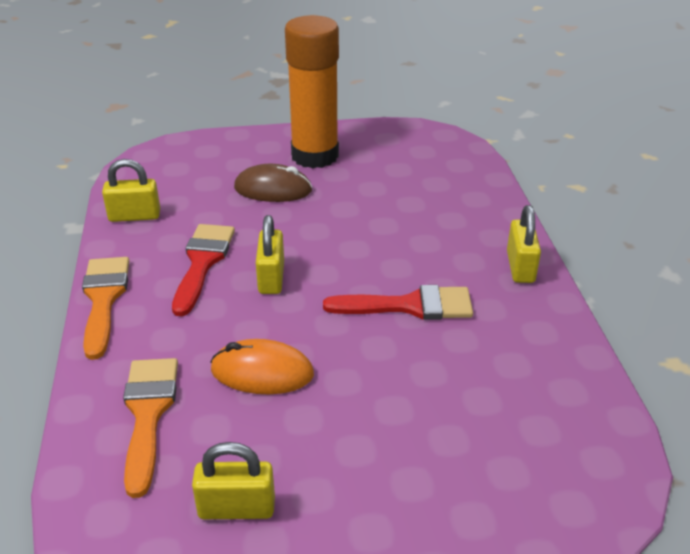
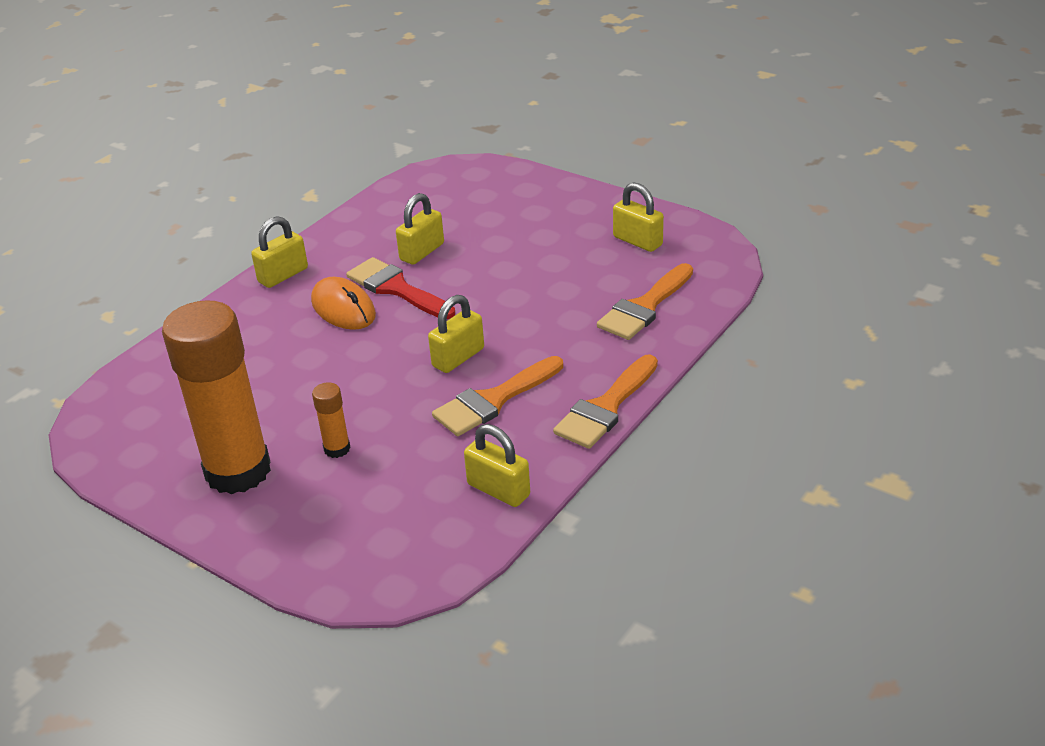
camera: 135 degrees left, 0 degrees up
(202, 262) = (493, 400): red brush -> orange brush
(262, 372) = (547, 296): orange mouse -> orange mouse (343, 308)
(273, 189) = (337, 449): brown mouse -> orange glue stick
(448, 354) = (422, 252): none -> yellow padlock

